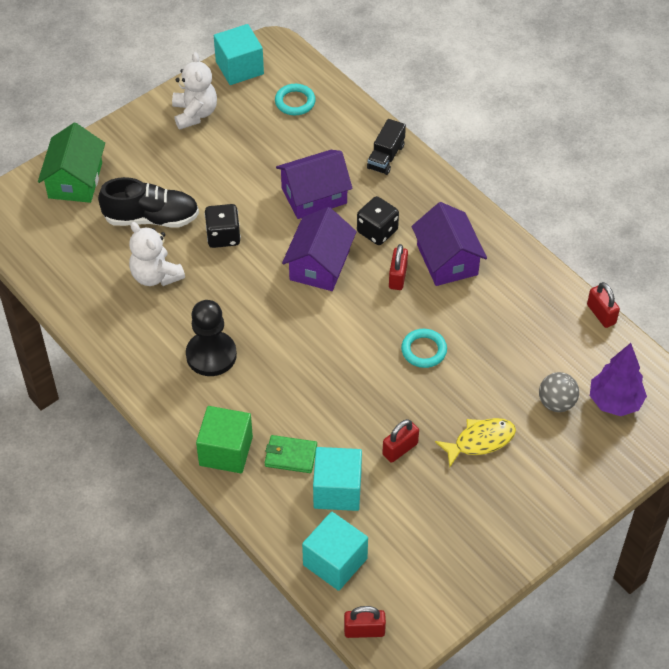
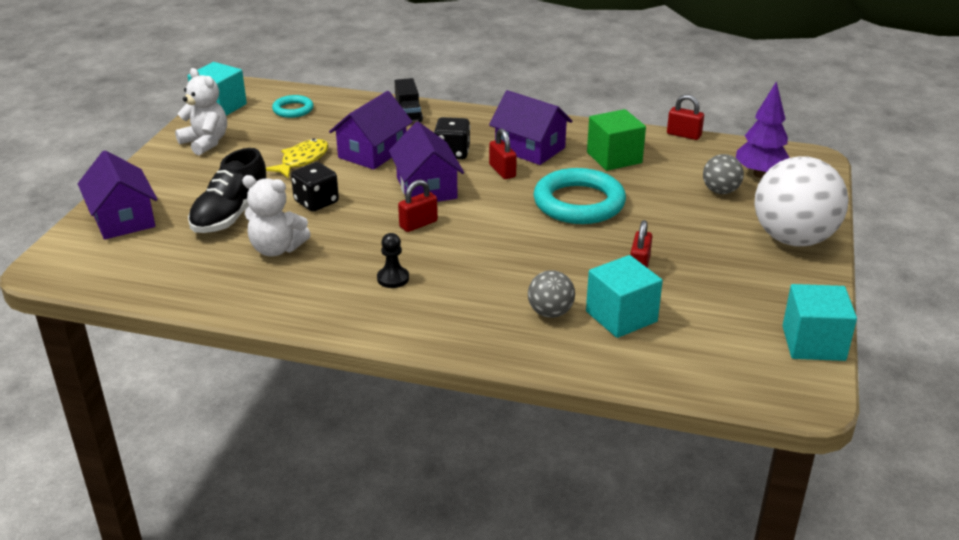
camera: 35 degrees left, 20 degrees down
(75, 180) = (123, 219): green house -> purple house
(151, 218) = (231, 215): black shoe -> black shoe turned 150 degrees clockwise
(211, 355) = (393, 278): black pawn -> black pawn, size x0.55
(226, 451) = (485, 336): green cube -> green cube (614, 158)
(290, 456) = (550, 313): green wallet -> grey ball
(335, 562) = (683, 366): turquoise cube -> turquoise cube (813, 343)
(364, 630) = (773, 401): red padlock -> red padlock (418, 224)
(424, 350) = (579, 203): turquoise ring -> turquoise ring, size x1.93
(480, 441) = (695, 235): yellow fish -> yellow fish (302, 160)
(556, 491) = (793, 239): none -> white ball

